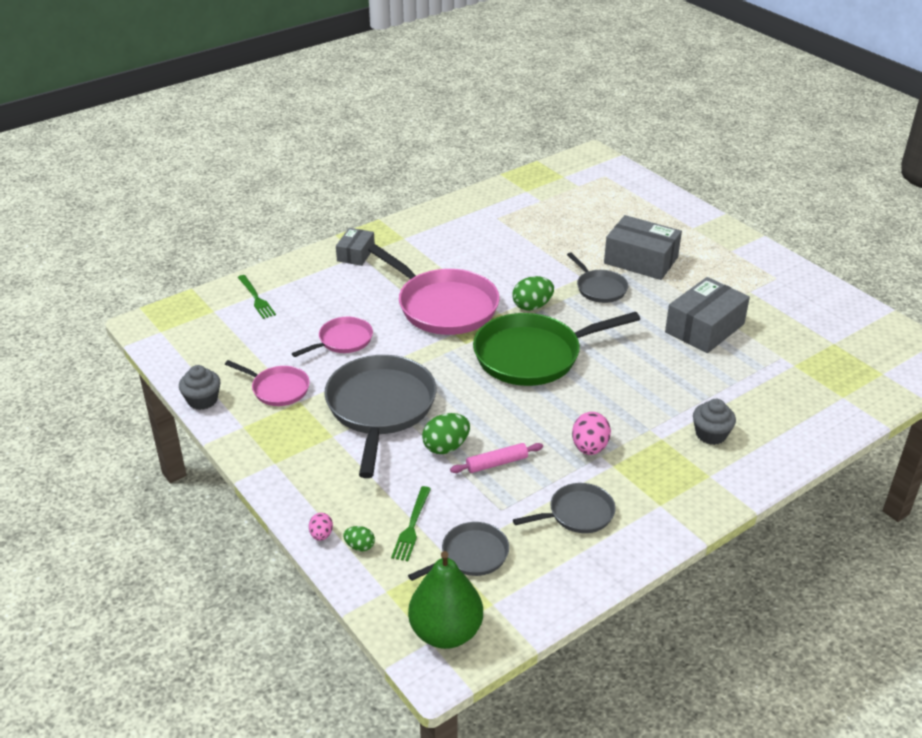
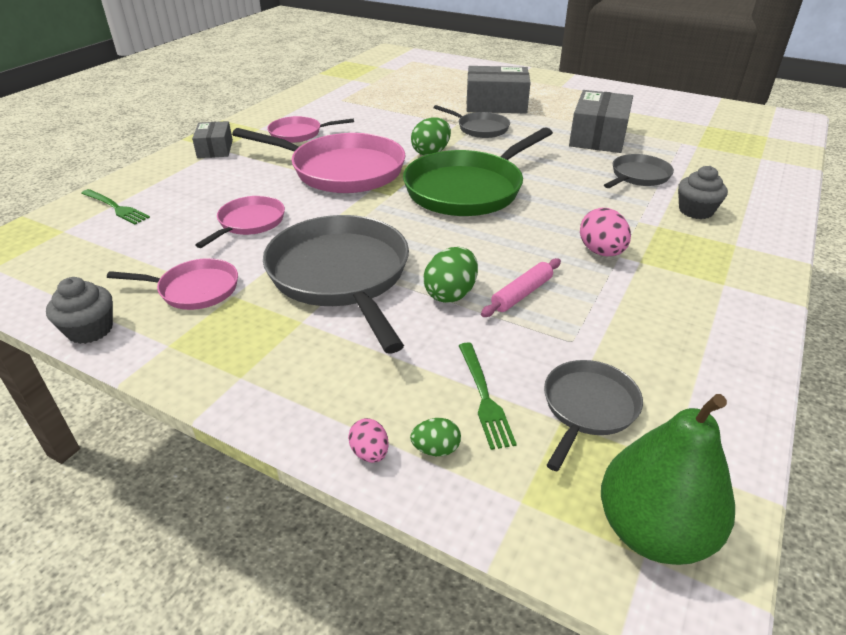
camera: 25 degrees left, 0 degrees up
(433, 253) = (299, 133): none -> pink pan
(577, 514) = (656, 319): grey pan -> grey pan (638, 176)

